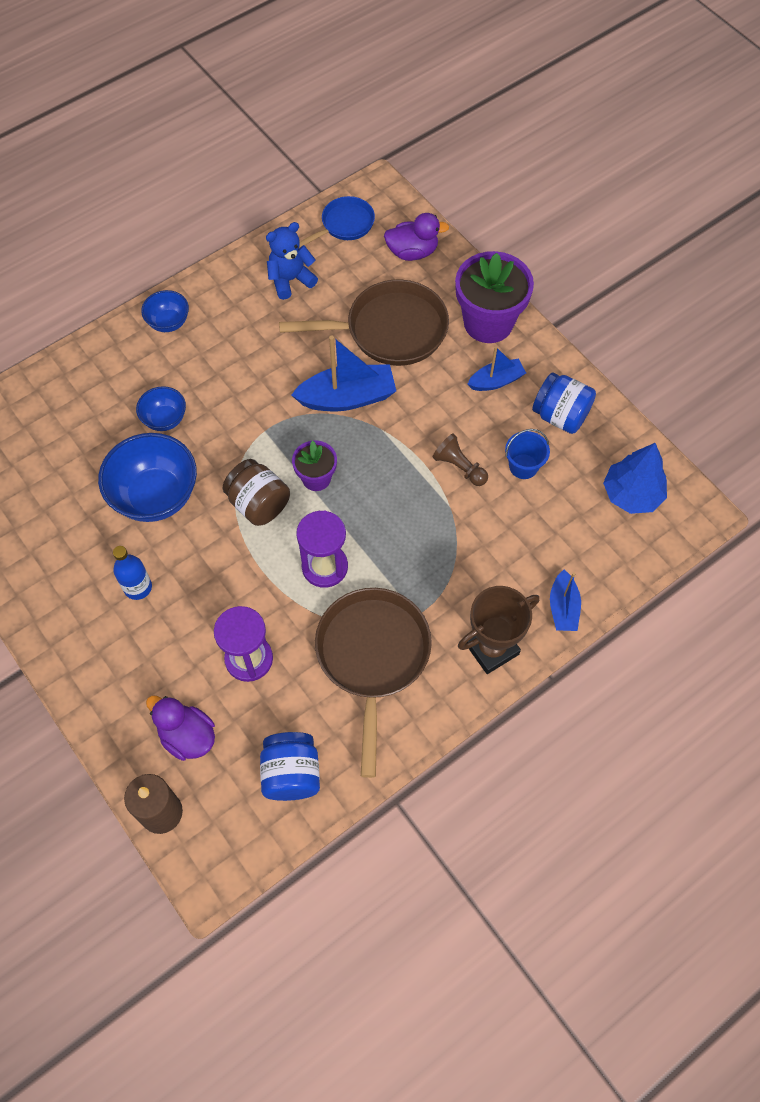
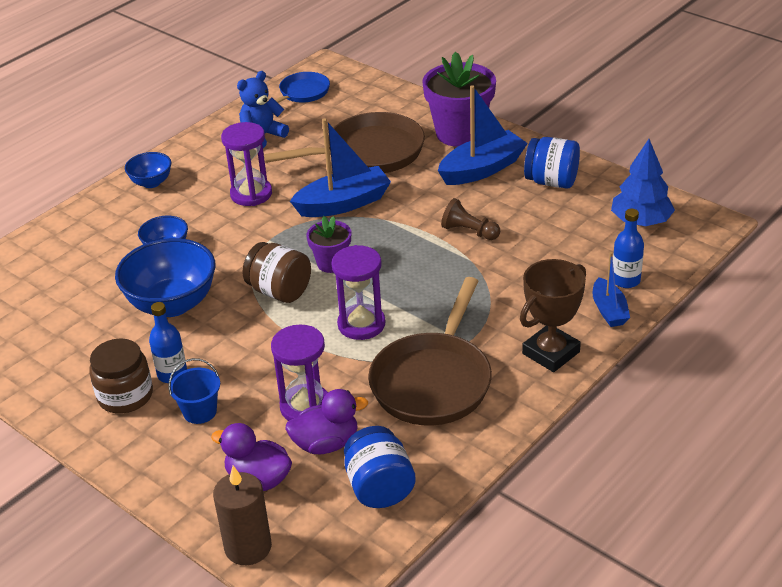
camera: 10 degrees left, 25 degrees down
(91, 603) = (125, 395): none -> brown jar
(261, 362) = (251, 194): none -> purple hourglass
(373, 656) = (433, 381): brown pan -> brown pan turned 150 degrees counterclockwise
(412, 252) = (372, 100): purple duck -> purple duck (326, 444)
(496, 381) = (482, 169): blue boat -> blue boat, size x1.70
(523, 466) = (530, 220): blue bucket -> blue bucket (200, 411)
(591, 571) = (625, 280): none -> blue bottle

